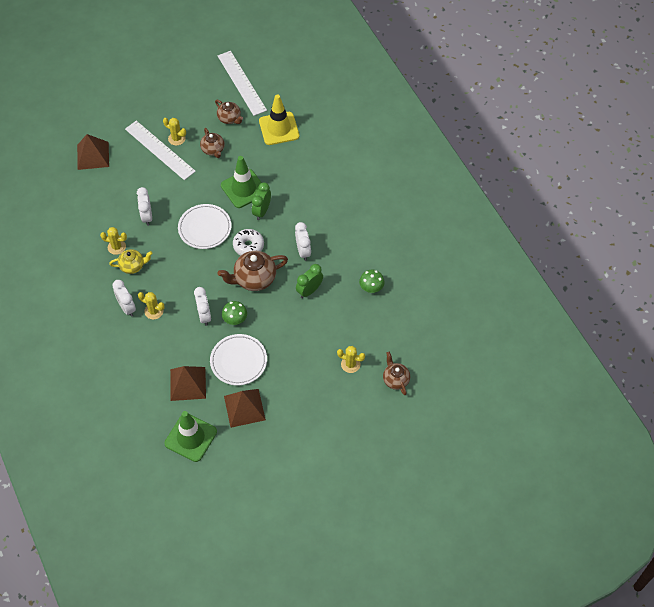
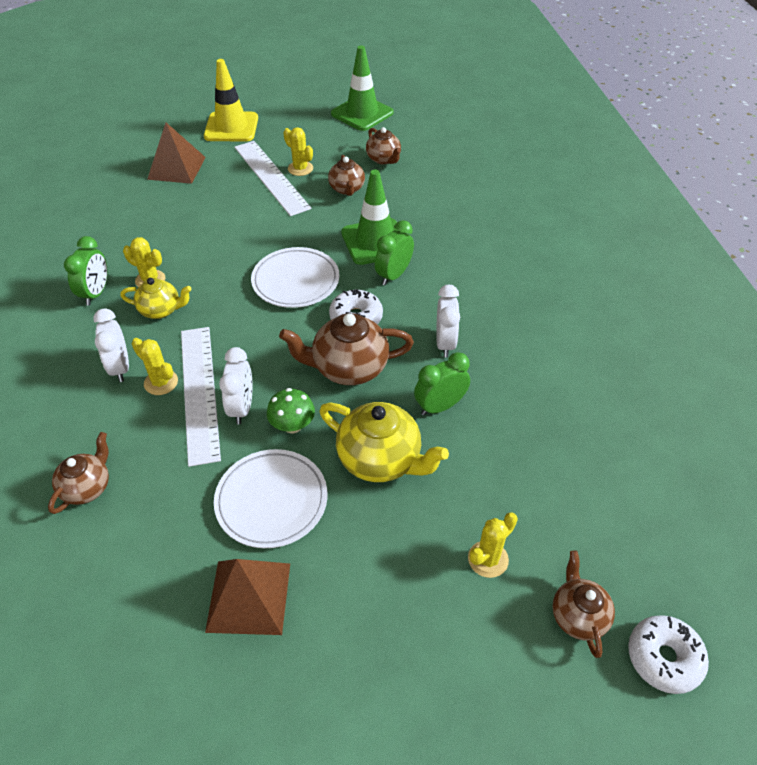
camera: 15 degrees right, 10 degrees down
(88, 263) = (96, 293): none -> green clock
(142, 376) = (87, 487): none -> brown teapot
(147, 216) = (215, 250): white clock -> none
(188, 383) = (161, 520): brown pyramid -> none
(191, 437) = (117, 633): green traffic cone -> green traffic cone (362, 113)
(241, 83) = (414, 125): white ruler -> white ruler (199, 392)
(279, 128) = (451, 181): yellow traffic cone -> yellow traffic cone (231, 127)
(286, 327) = (380, 459): none -> yellow teapot
(350, 364) = (488, 559): yellow cactus -> yellow cactus turned 75 degrees counterclockwise
(371, 288) = (555, 425): green mushroom -> none
(434, 388) = (664, 658): none -> white donut

